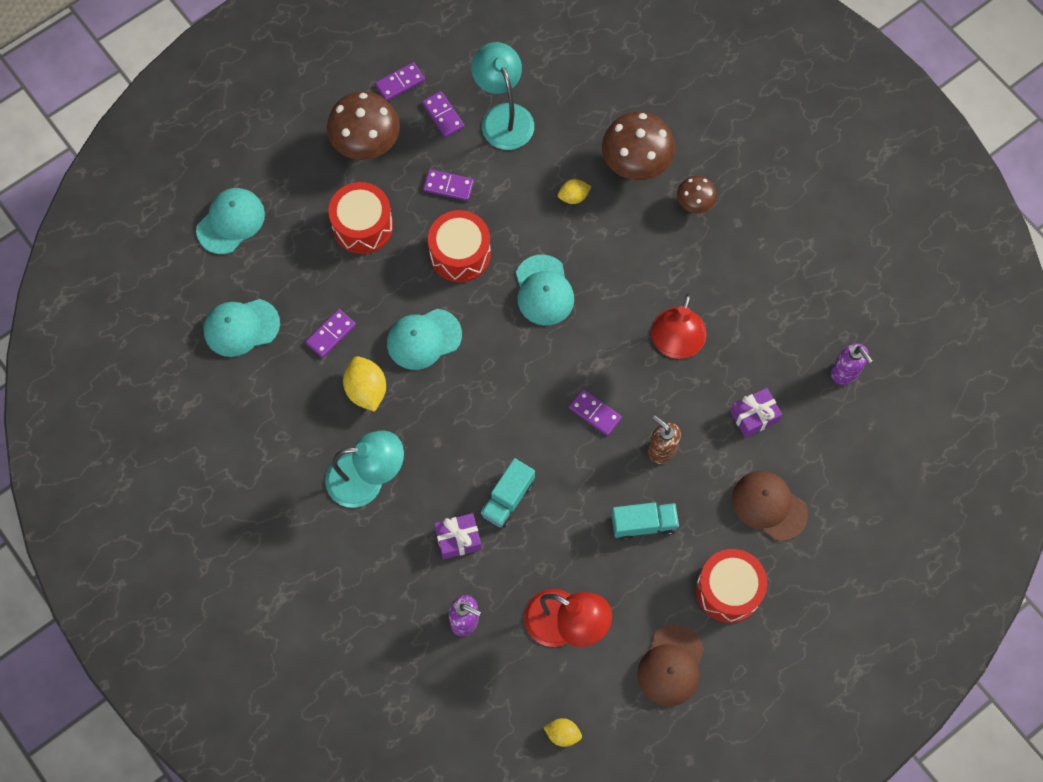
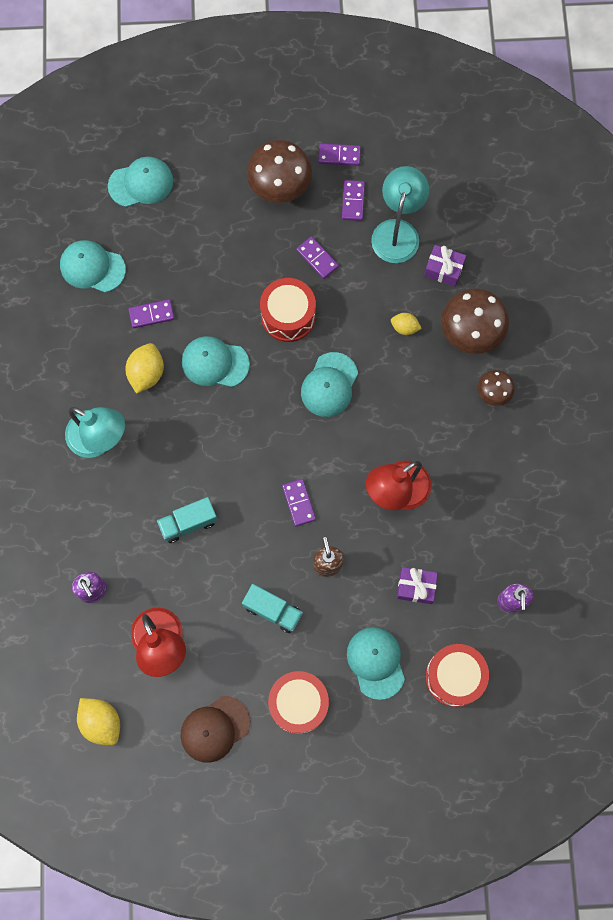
camera: 35 degrees right, 5 degrees up
(362, 226) = (232, 248): red drum -> red drum (454, 677)
(458, 539) = (132, 528): purple gift -> purple gift (444, 270)
(562, 734) = (101, 722): yellow lemon -> yellow lemon, size x1.65
(769, 506) = (376, 662): brown cap -> turquoise cap

